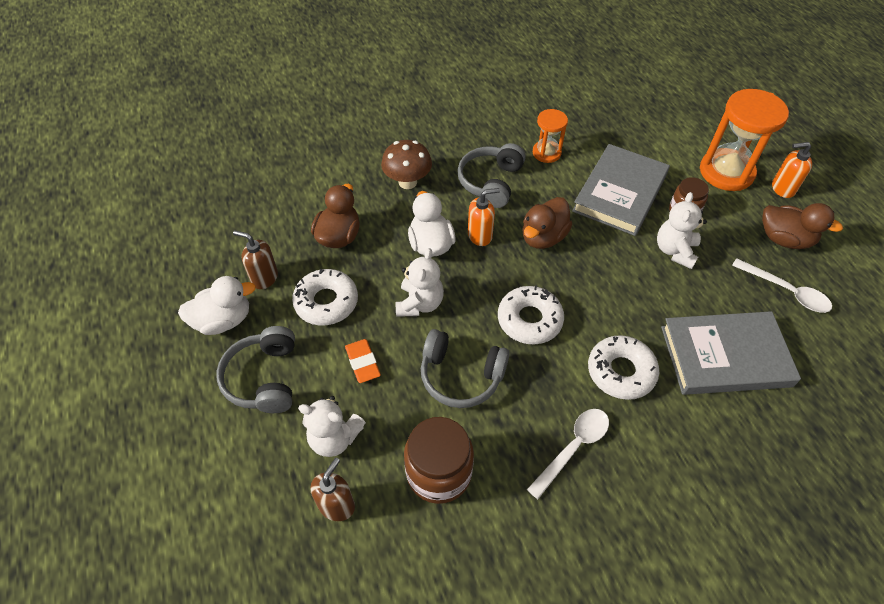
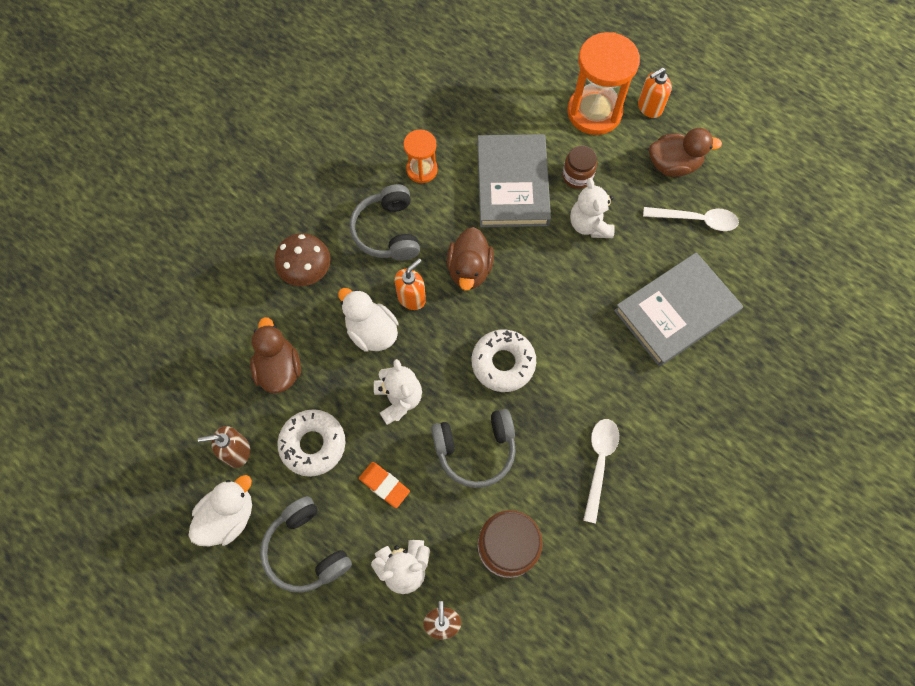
camera: 30 degrees left, 15 degrees up
(621, 371) = (602, 372): white donut -> none

